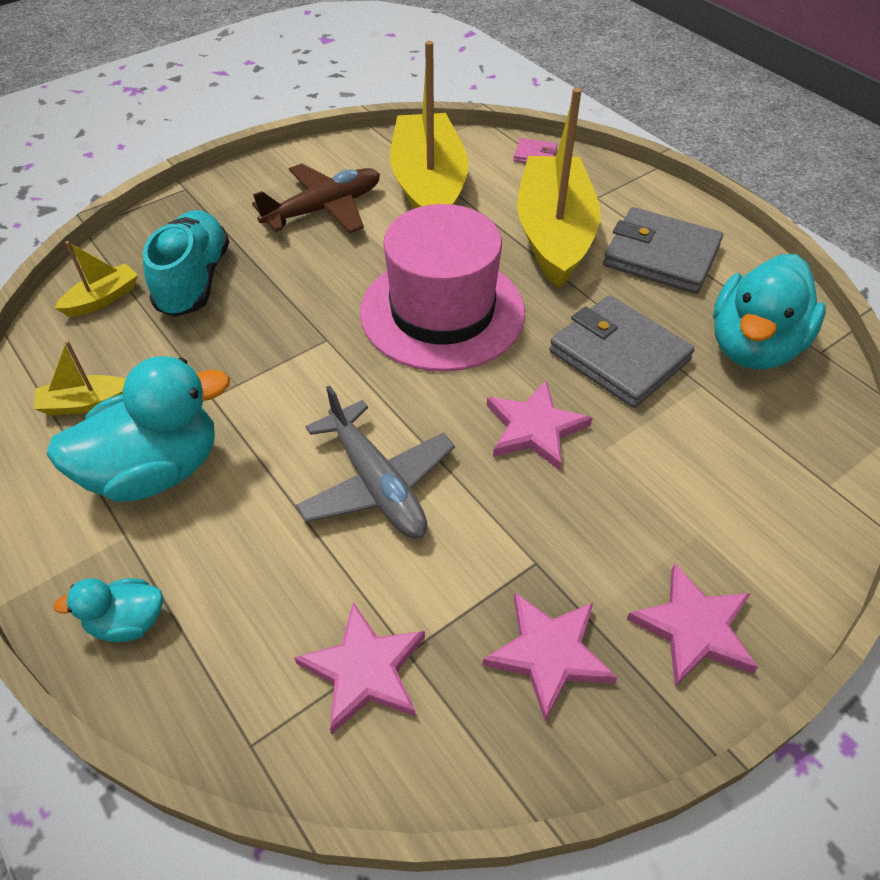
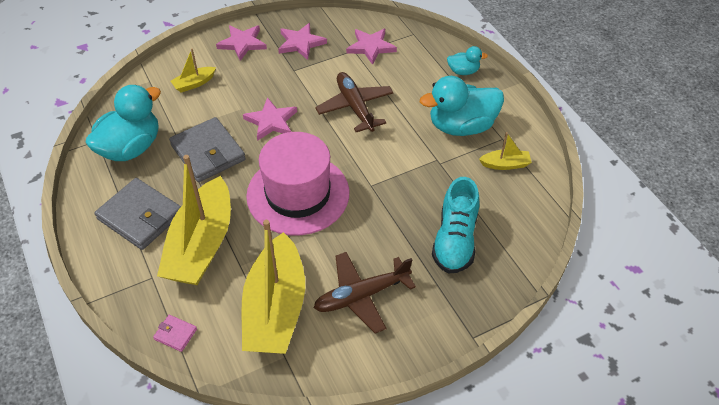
camera: 170 degrees left, 0 degrees up
(103, 299) = (513, 234): yellow boat -> yellow boat (194, 83)
(376, 484) = (355, 107): grey plane -> brown plane

